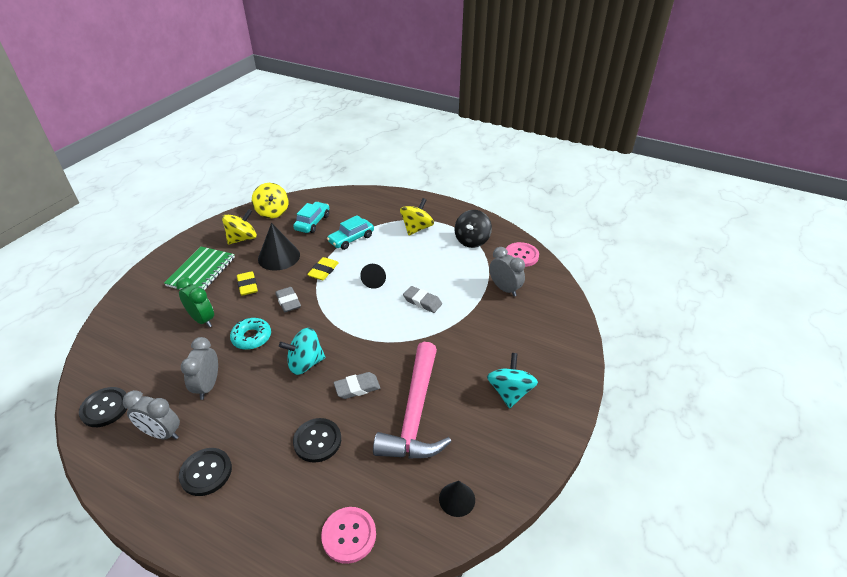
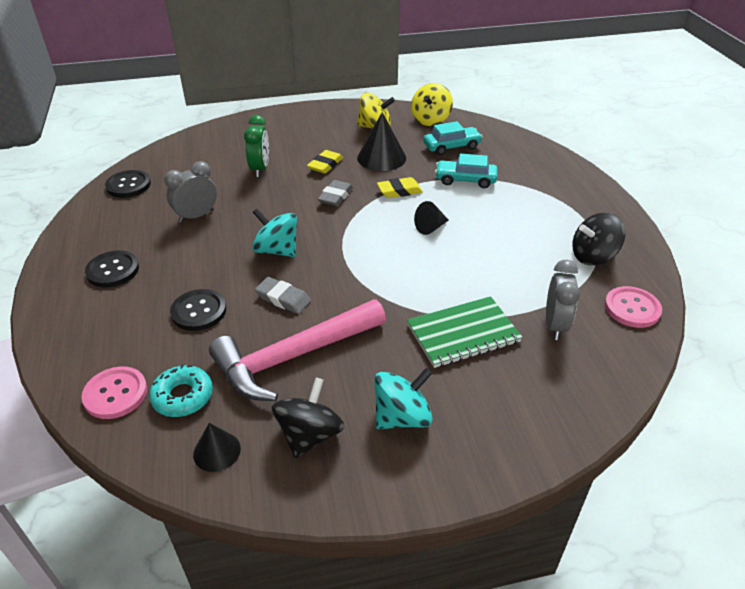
camera: 50 degrees right, 0 degrees up
(162, 433) = (129, 225): grey clock -> none
(201, 271) = (310, 134): green notebook -> green notebook (463, 334)
(251, 337) = (271, 204): turquoise donut -> turquoise donut (183, 396)
(417, 228) = (547, 209): yellow spinning top -> none
(422, 302) = (447, 275): grey eraser -> none
(485, 443) = (309, 435): none -> black spinning top

